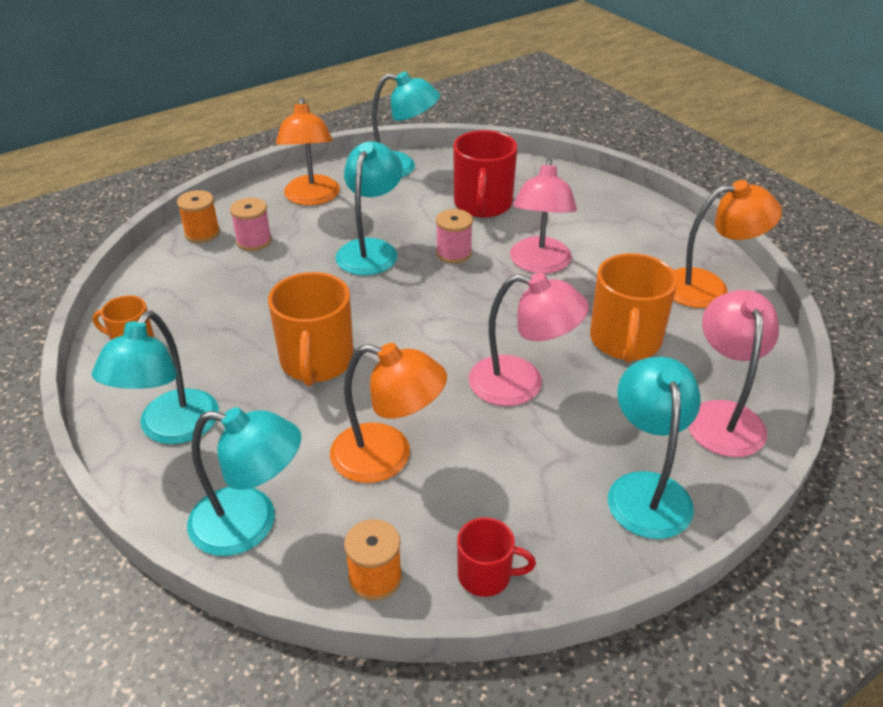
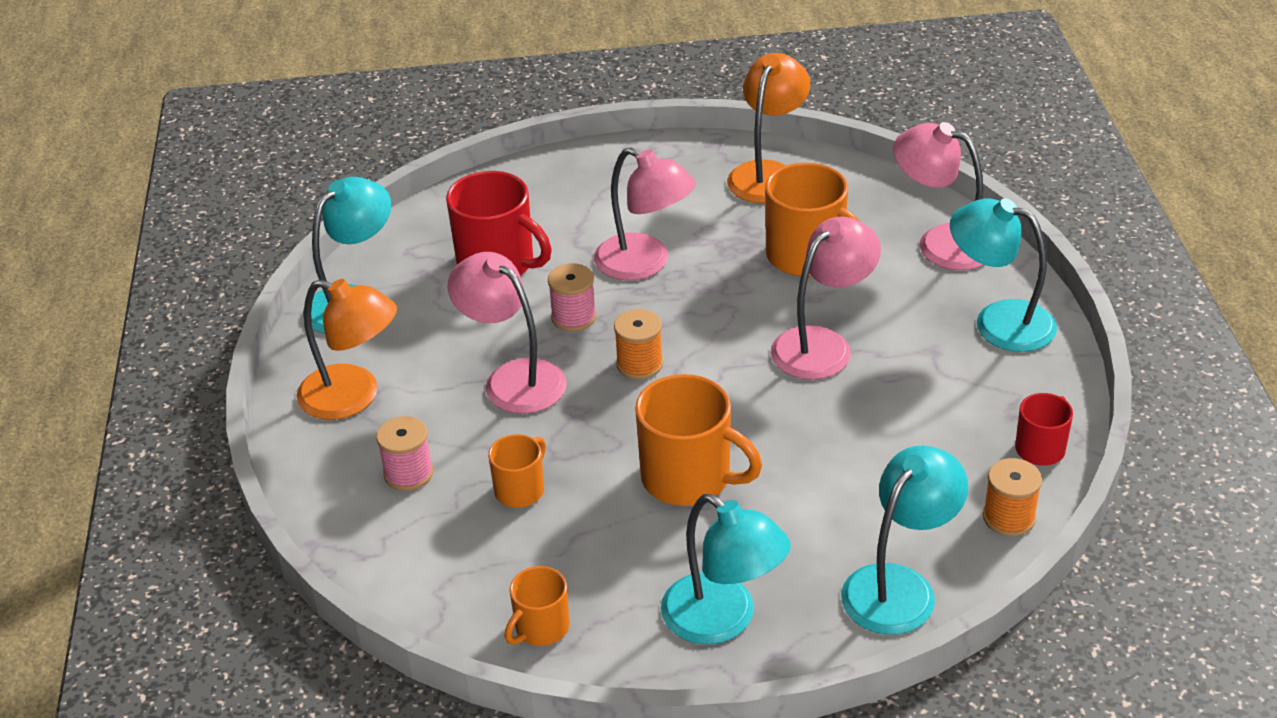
camera: 60 degrees left, 0 degrees up
(202, 233) = (348, 518): orange spool -> orange spool (639, 364)
(262, 289) = (520, 490): none -> orange mug
(371, 249) = (513, 378): turquoise lamp -> pink lamp
(387, 457) = (866, 466): orange lamp -> none

